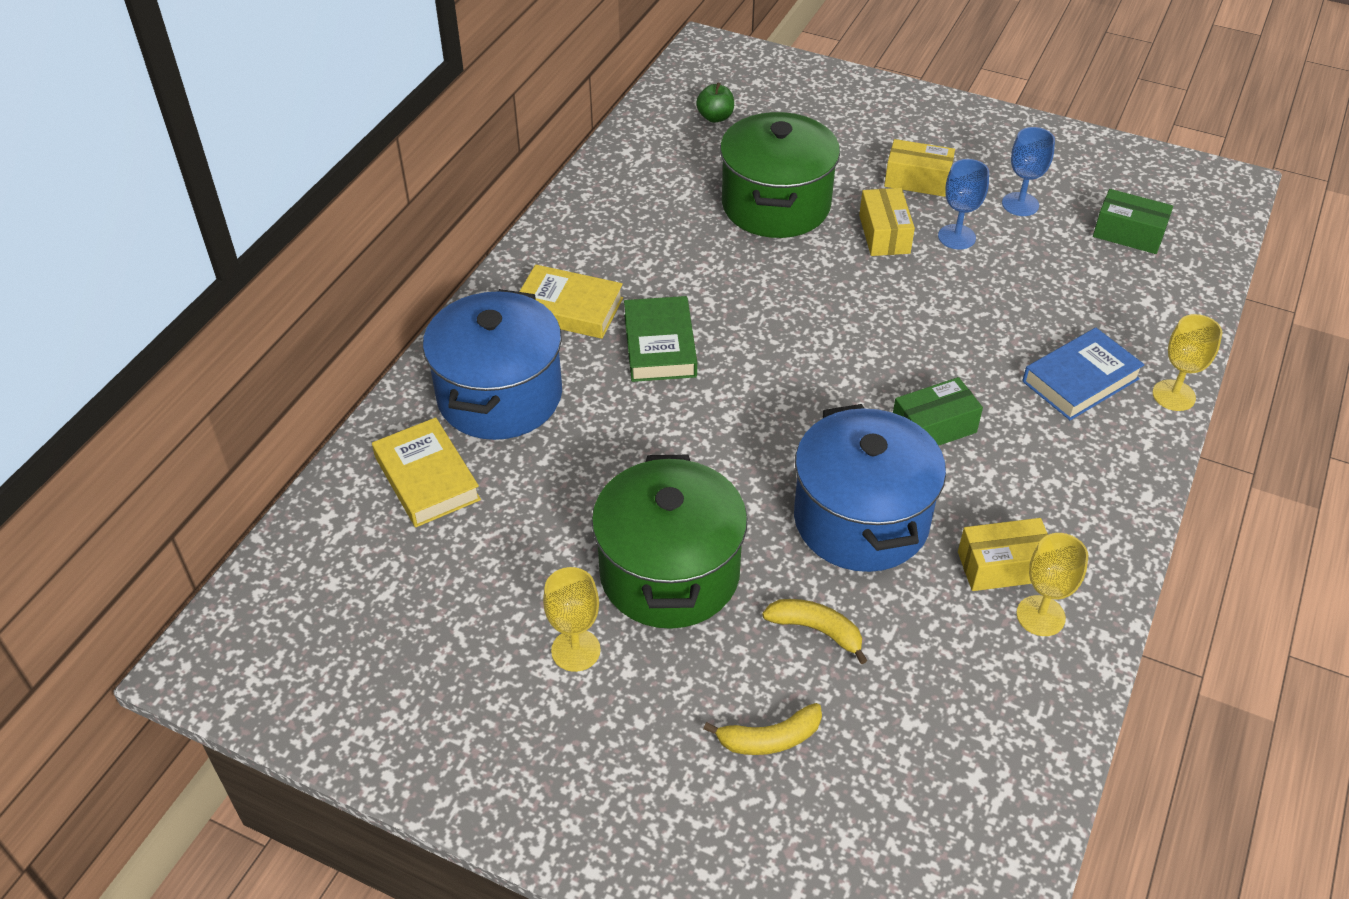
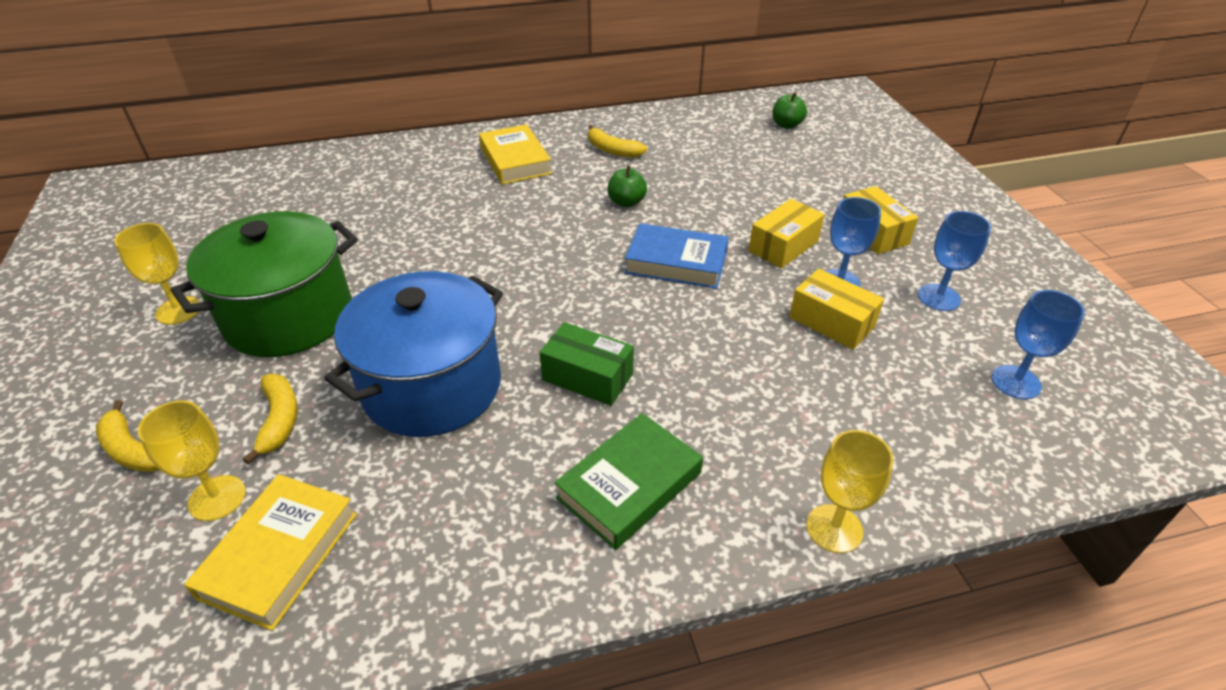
camera: 50 degrees right, 5 degrees down
(427, 478) = (301, 184): yellow book -> yellow book (280, 555)
(500, 396) = (403, 174): blue pot -> none
(628, 239) = (612, 150): none -> yellow banana
(659, 345) = (522, 208): green book -> green book (629, 485)
(725, 279) = (626, 202): none -> green apple
(775, 205) = (737, 186): green pot -> none
(1002, 566) = (451, 506): yellow box -> yellow box (831, 322)
(1040, 616) = (405, 567): yellow goblet -> yellow goblet (217, 498)
(1080, 380) = (764, 444): blue book -> blue book (676, 263)
(1128, 234) = (1016, 382): green box -> blue goblet

